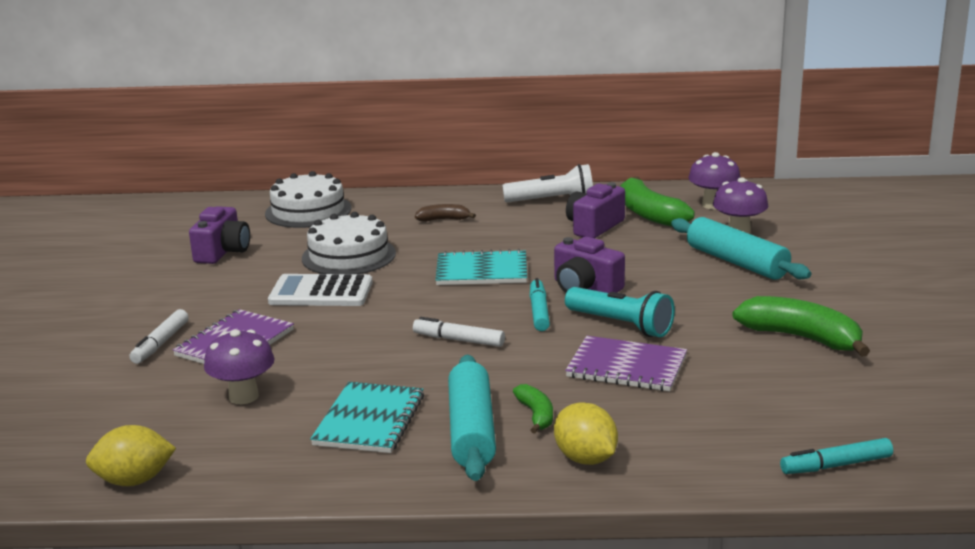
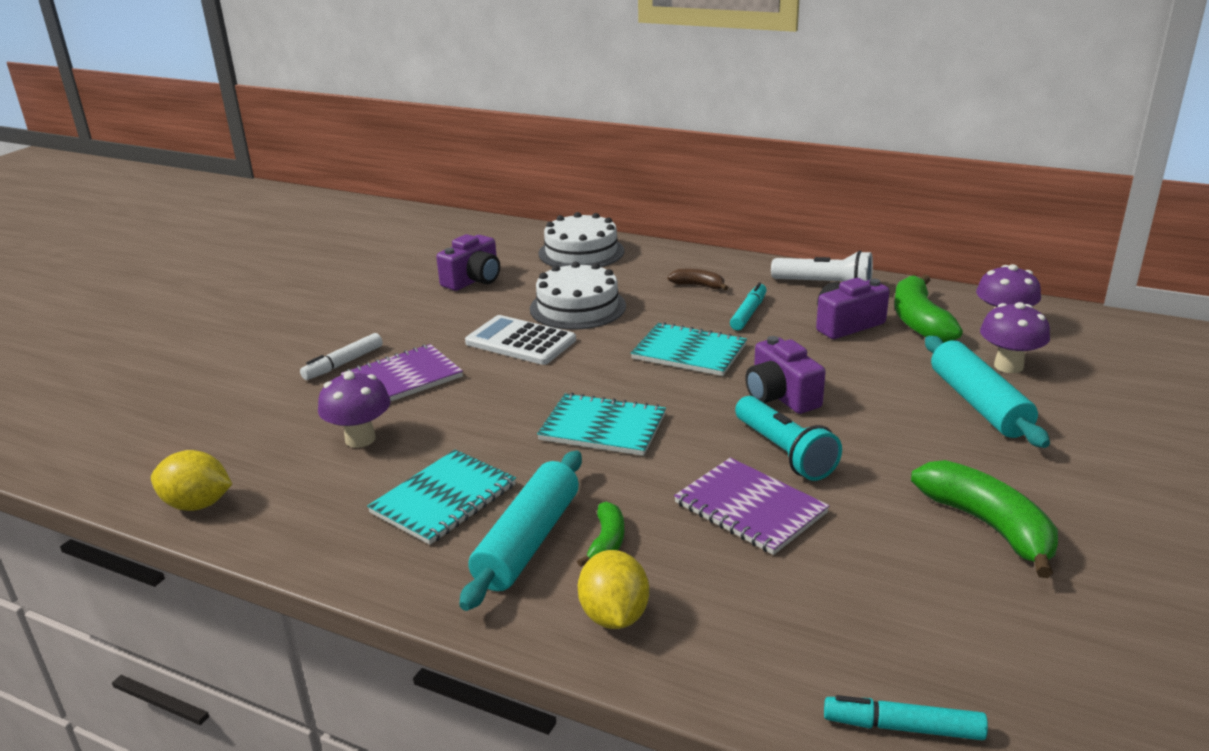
camera: 25 degrees right, 5 degrees up
(458, 340) = (602, 427): white marker -> turquoise notebook
(539, 311) = (709, 414): turquoise marker -> turquoise marker (748, 313)

